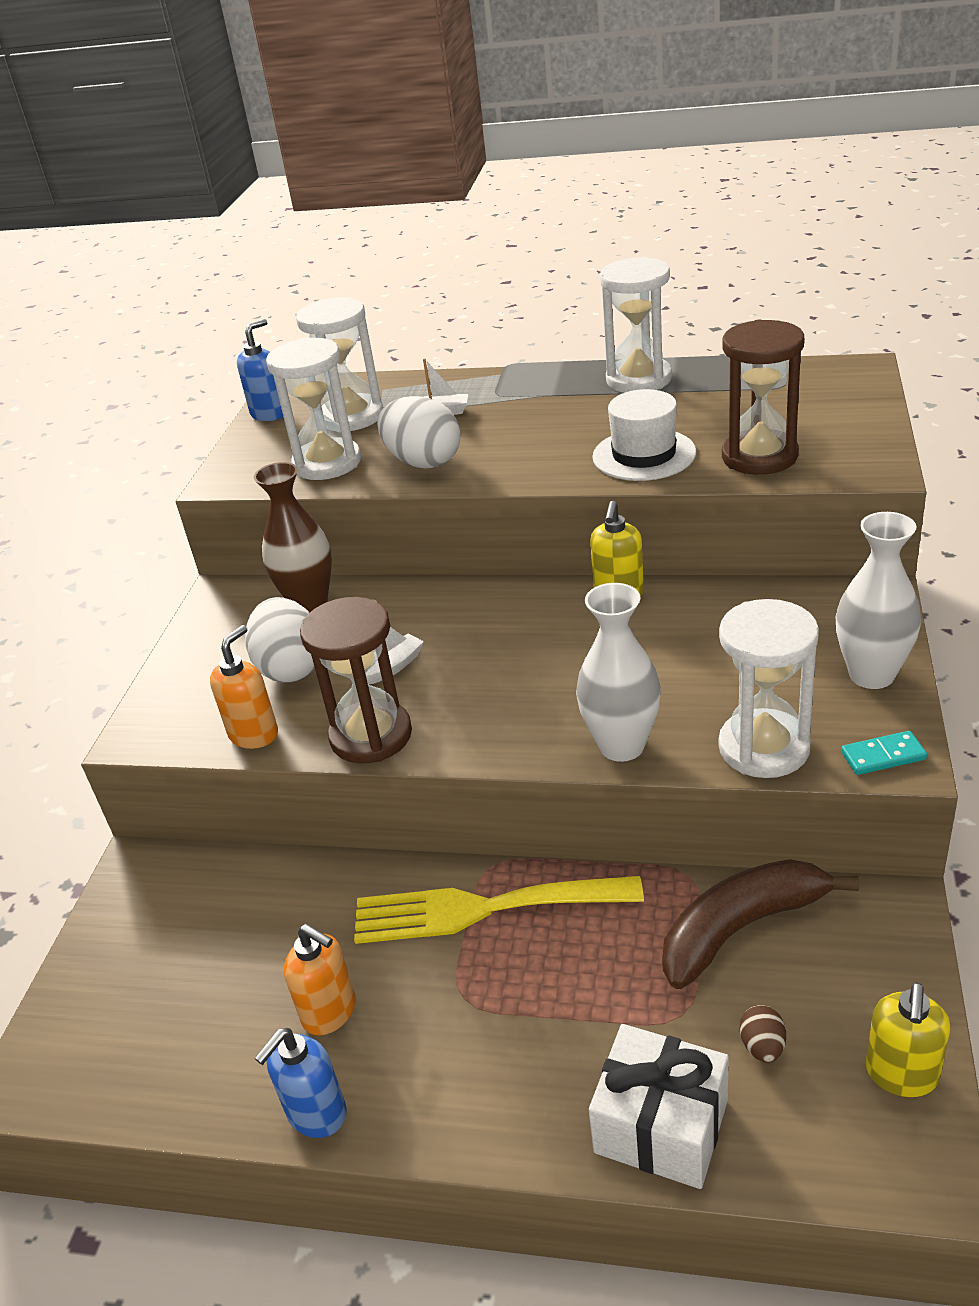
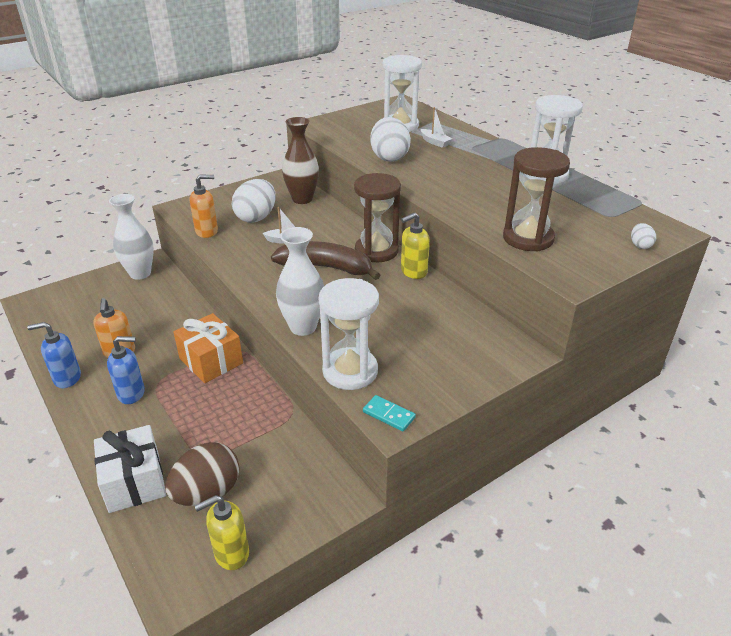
camera: 40 degrees right, 0 degrees up
(270, 414) = (375, 109): blue soap dispenser -> blue soap dispenser (132, 393)
(327, 463) = (356, 138): white hourglass -> none
(371, 735) = (236, 258): brown hourglass -> brown hourglass (376, 251)
(482, 909) = (211, 361): yellow fork -> orange gift
(644, 455) = (478, 206): white hat -> none
(741, 928) = (275, 448): brown banana -> brown banana (326, 268)
(762, 1046) = (207, 492): brown egg -> brown egg, size x2.17
(863, 398) = (640, 245): none -> white egg
(871, 675) = (451, 381): white vase -> white vase (140, 273)

